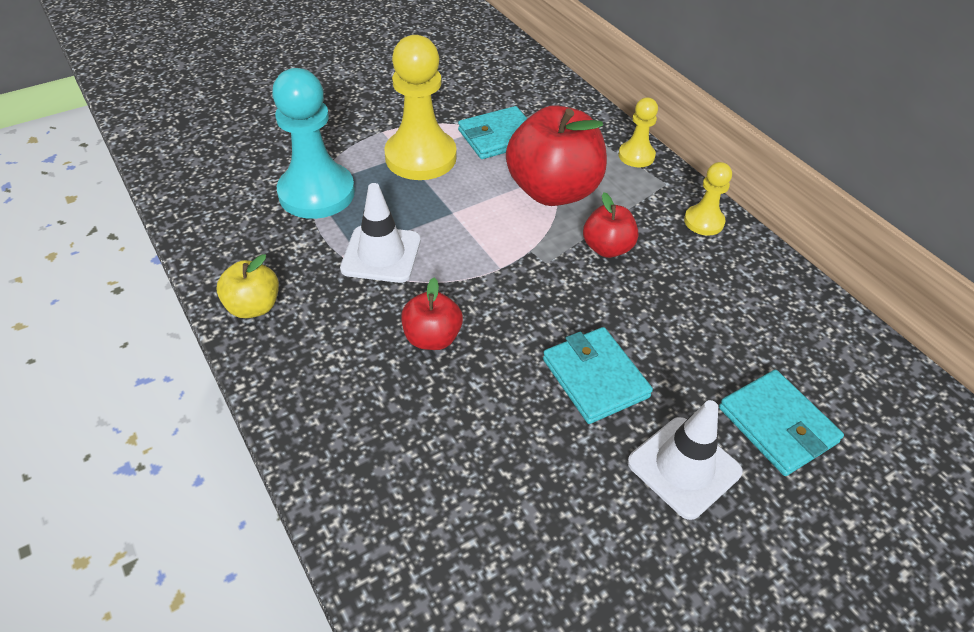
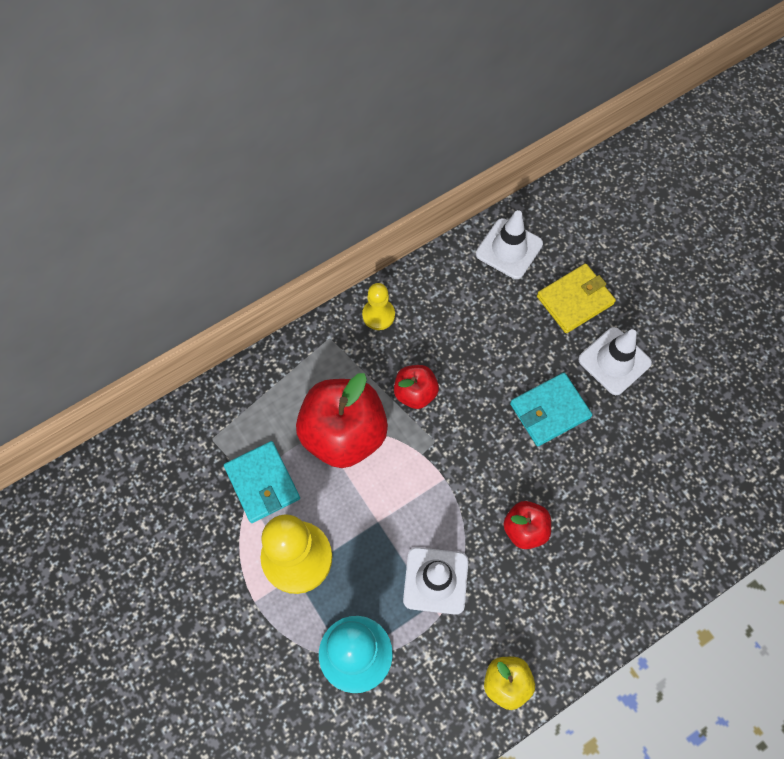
camera: 90 degrees left, 20 degrees up
(636, 156) = (290, 358): yellow pawn -> none
(777, 425) = (575, 300): turquoise wallet -> yellow wallet
(839, 352) = (509, 249): none -> white traffic cone

